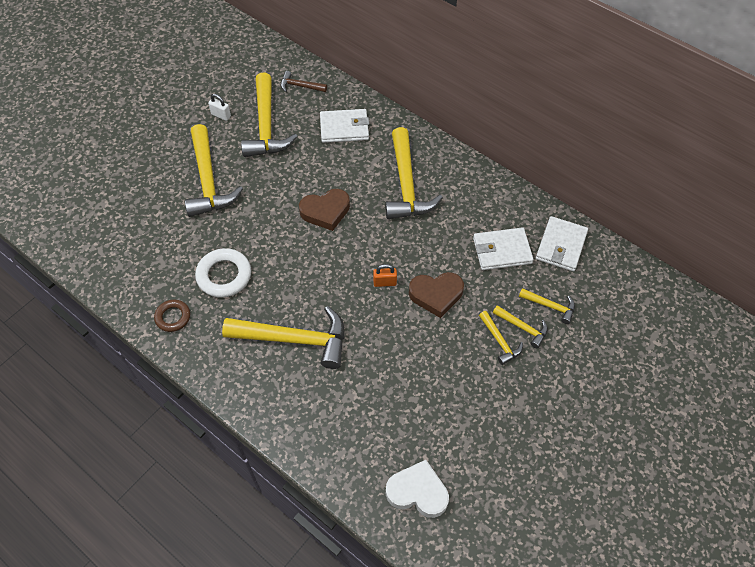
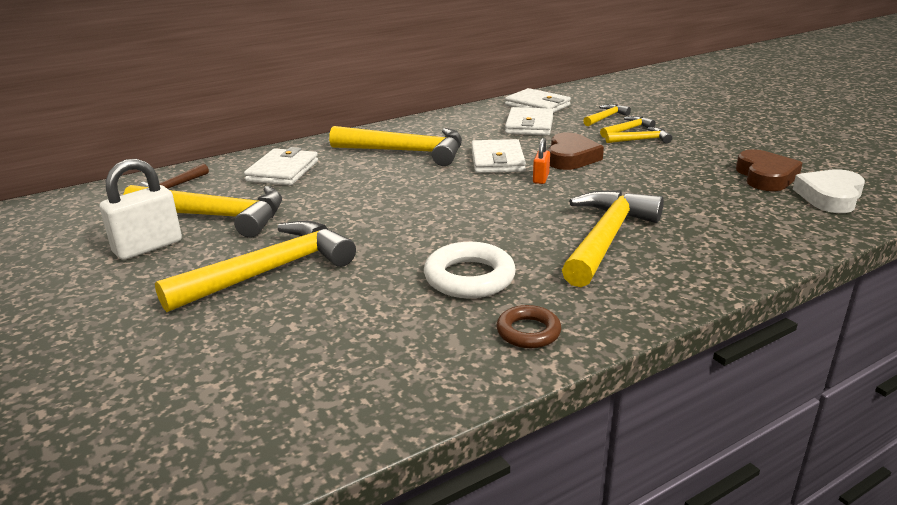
camera: 70 degrees left, 30 degrees down
(208, 180) = (269, 271): yellow hammer -> yellow hammer turned 45 degrees counterclockwise
(221, 115) = (148, 247): white padlock -> white padlock, size x1.87
(325, 211) = (408, 197): brown heart -> brown heart (765, 177)
(411, 247) = (497, 160): none -> white wallet

